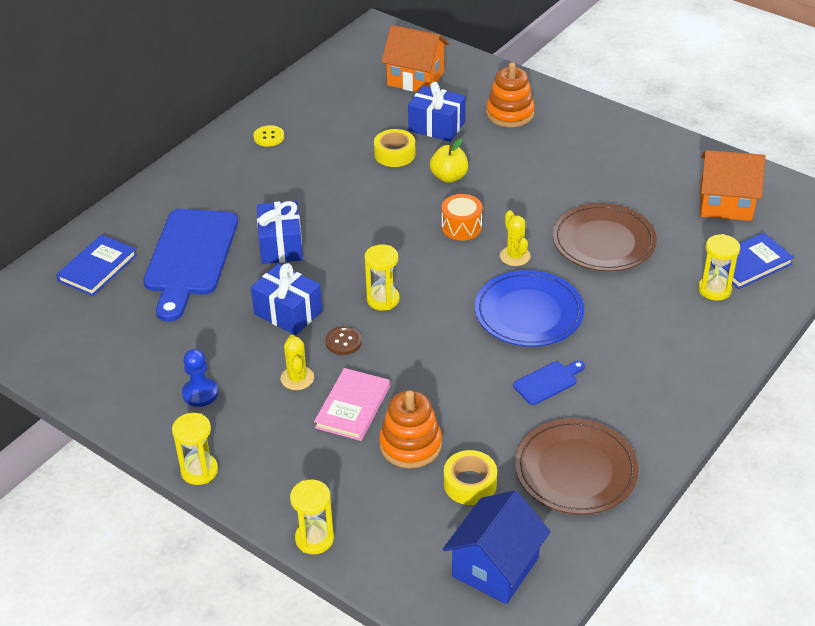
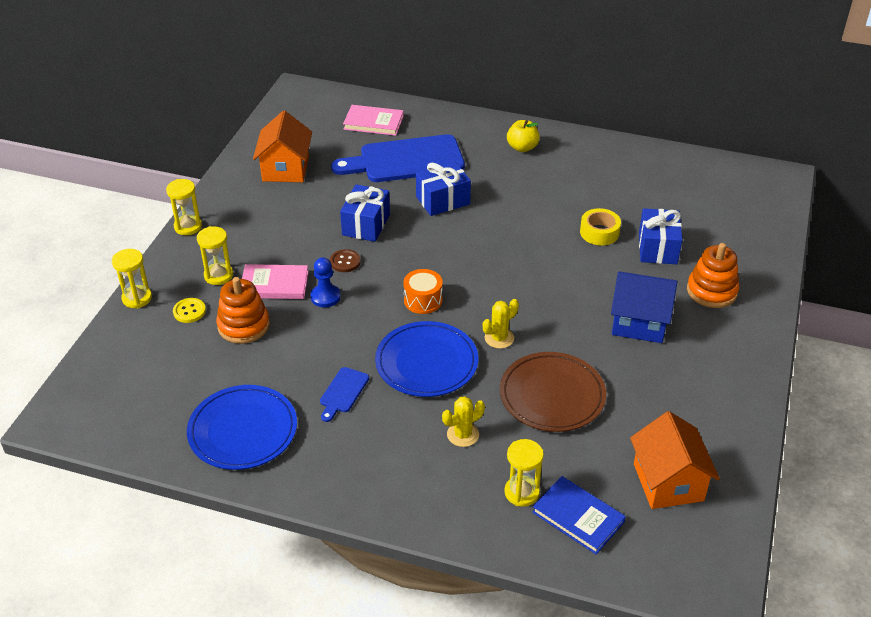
camera: 70 degrees right, 0 degrees up
(97, 268) = (373, 123): blue book -> pink book
(200, 393) = (263, 206): blue pawn -> blue pawn (325, 297)
(269, 137) = (576, 158): yellow button -> yellow button (189, 311)
(297, 378) = (295, 248): yellow cactus -> yellow cactus (463, 434)
(383, 299) = (404, 271): yellow hourglass -> yellow hourglass (218, 275)
(415, 78) = (722, 218): orange house -> orange house (285, 169)
(449, 177) = (587, 272): yellow apple -> yellow apple (522, 147)
(461, 227) = (521, 296): orange drum -> orange drum (423, 300)
(470, 484) = (211, 368): yellow tape -> none
(495, 567) = (128, 402): blue house -> blue house (639, 323)
(547, 382) = (343, 392): blue cutting board -> blue cutting board turned 75 degrees clockwise
(575, 470) = (243, 430): brown plate -> blue plate

